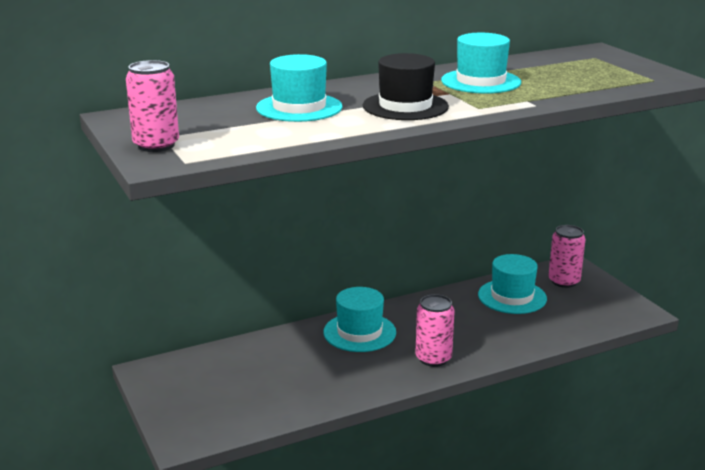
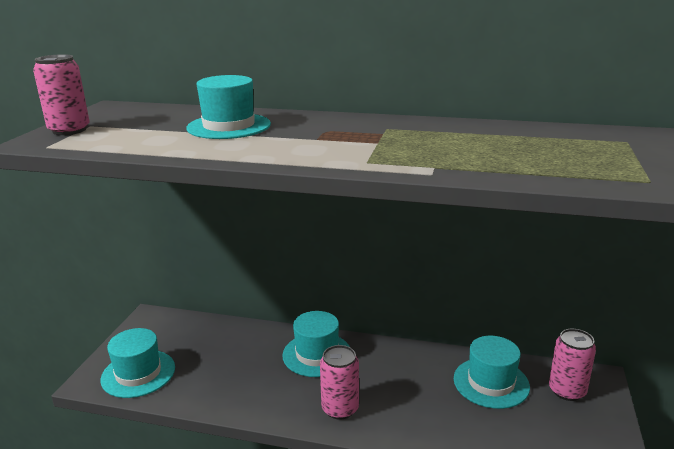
camera: 40 degrees right, 0 degrees up
(405, 106) = (308, 145): black hat -> none
(481, 81) = (435, 139): turquoise hat -> turquoise hat (138, 373)

